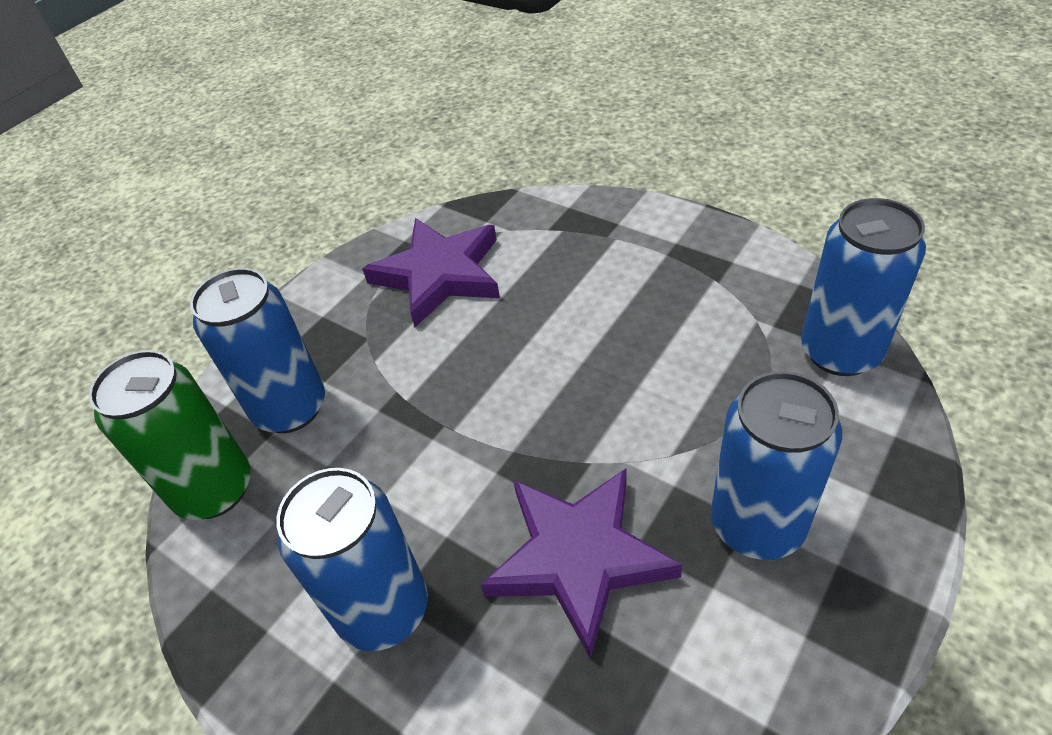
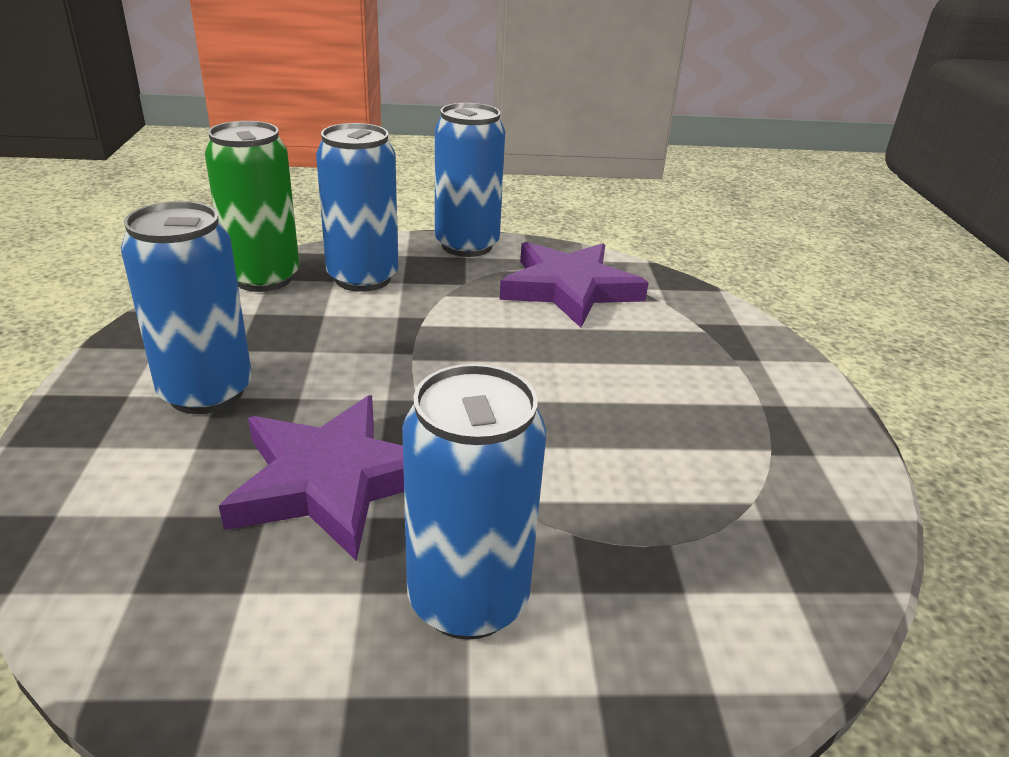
camera: 45 degrees right, 15 degrees down
(840, 352) = (790, 591): blue can -> blue can (467, 245)

